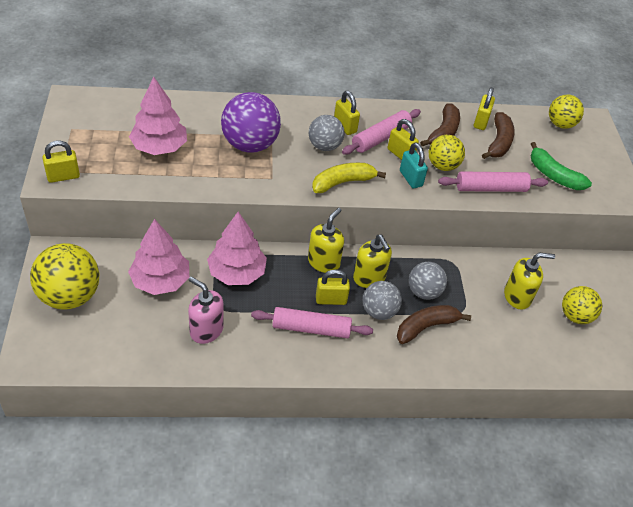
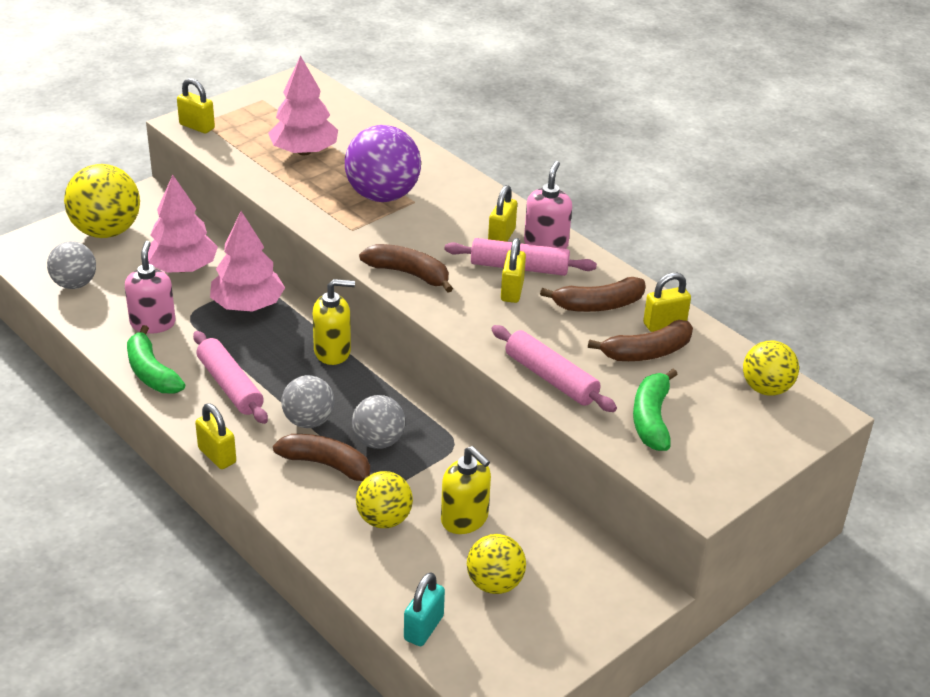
camera: 55 degrees right, 10 degrees down
(259, 360) = (151, 372): none -> green banana
(324, 146) = (448, 238): grey ball -> grey ball (74, 284)
(331, 300) = (285, 381): yellow padlock -> yellow padlock (217, 455)
(343, 182) = (409, 274): yellow banana -> brown banana
(369, 278) = (349, 392): yellow soap dispenser -> none
(370, 115) = (546, 244): none -> pink soap dispenser
(411, 178) = (481, 314): turquoise padlock -> turquoise padlock (423, 628)
(442, 166) = (537, 328): yellow ball -> yellow ball (384, 519)

